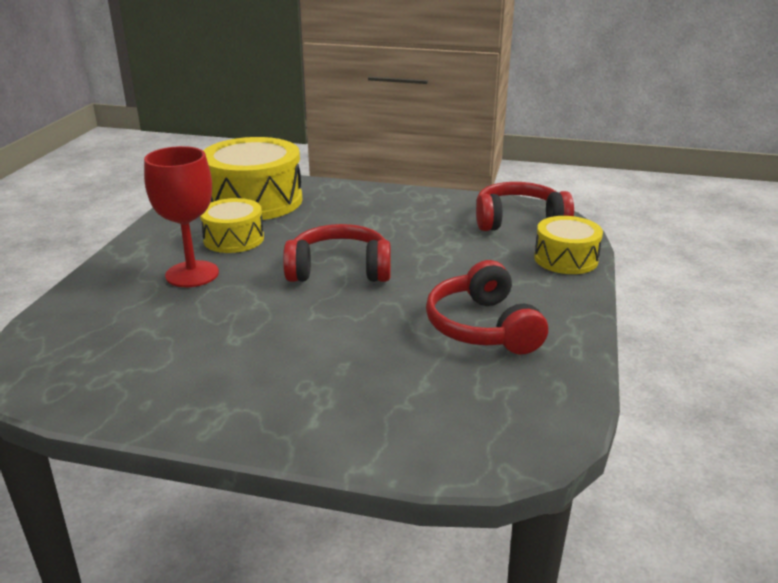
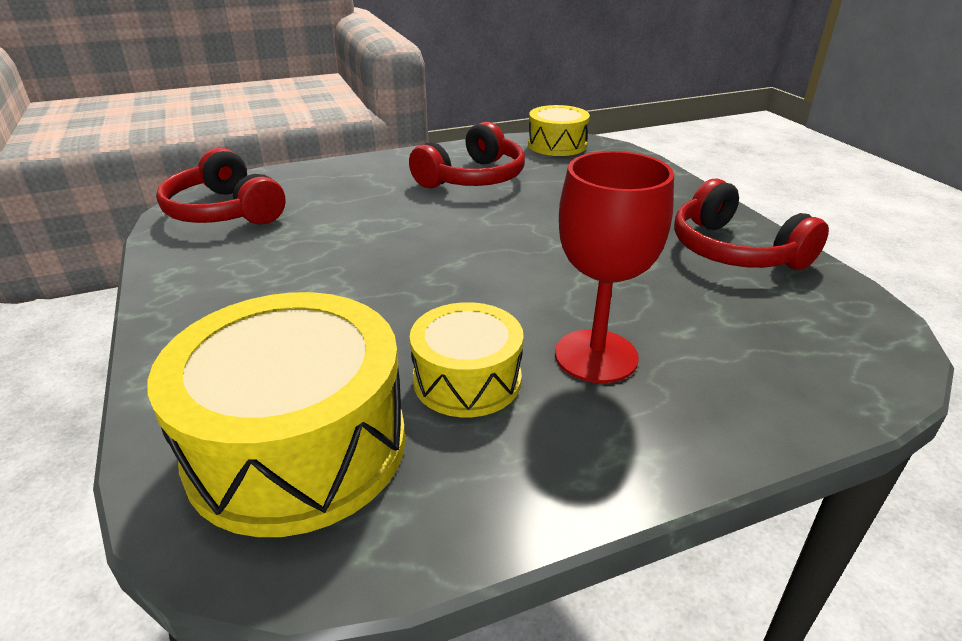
camera: 125 degrees left, 5 degrees up
(339, 270) = (457, 264): red headphones -> red headphones (734, 251)
(566, 259) = (309, 175): yellow drum -> yellow drum (557, 145)

